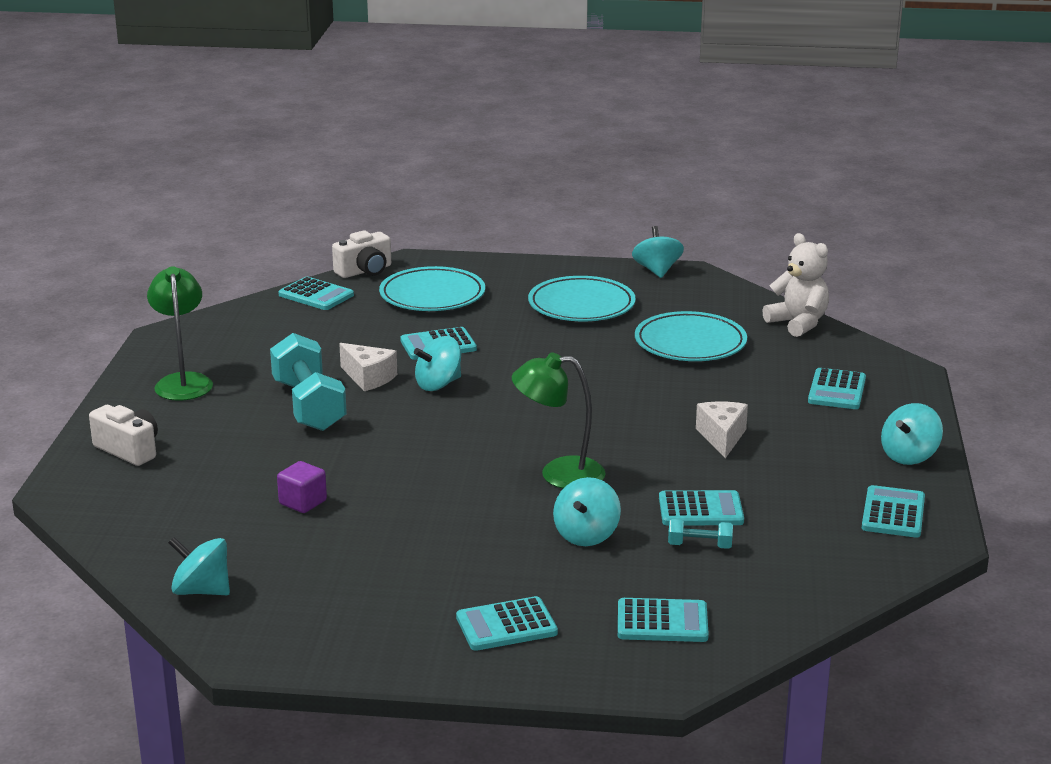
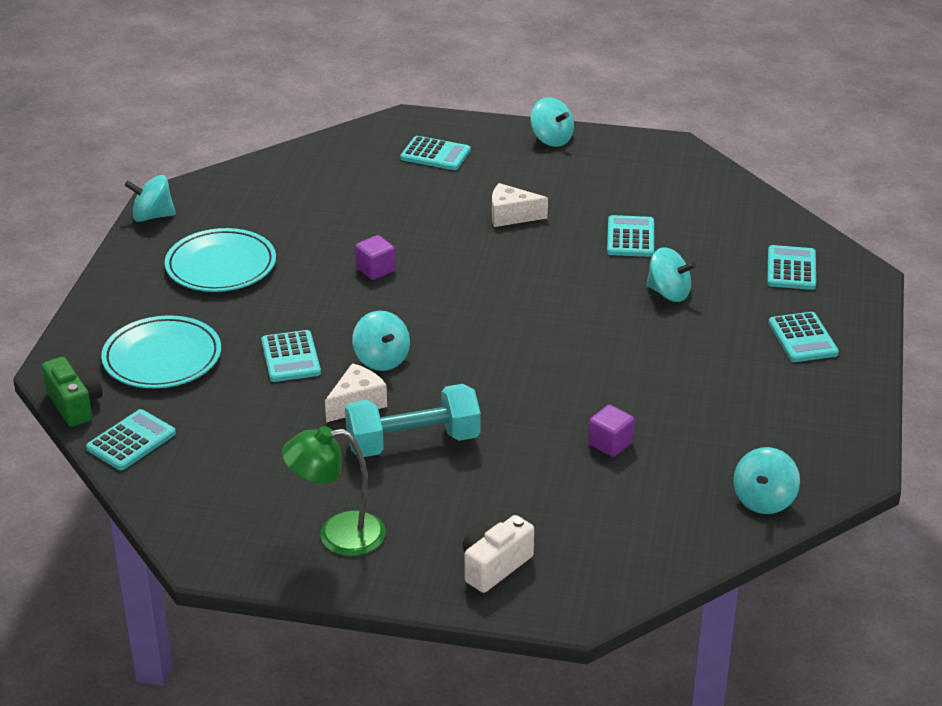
camera: 85 degrees left, 10 degrees up
(365, 271) = (75, 404): white camera -> green camera
(559, 474) = (567, 300): green lamp -> none
(593, 373) = (375, 270): none -> purple cube
(690, 343) = (325, 213): turquoise plate -> none
(699, 546) = (684, 243): turquoise dumbbell -> none
(798, 323) = (300, 156): white teddy bear -> none
(893, 513) = (637, 158): turquoise calculator -> none

